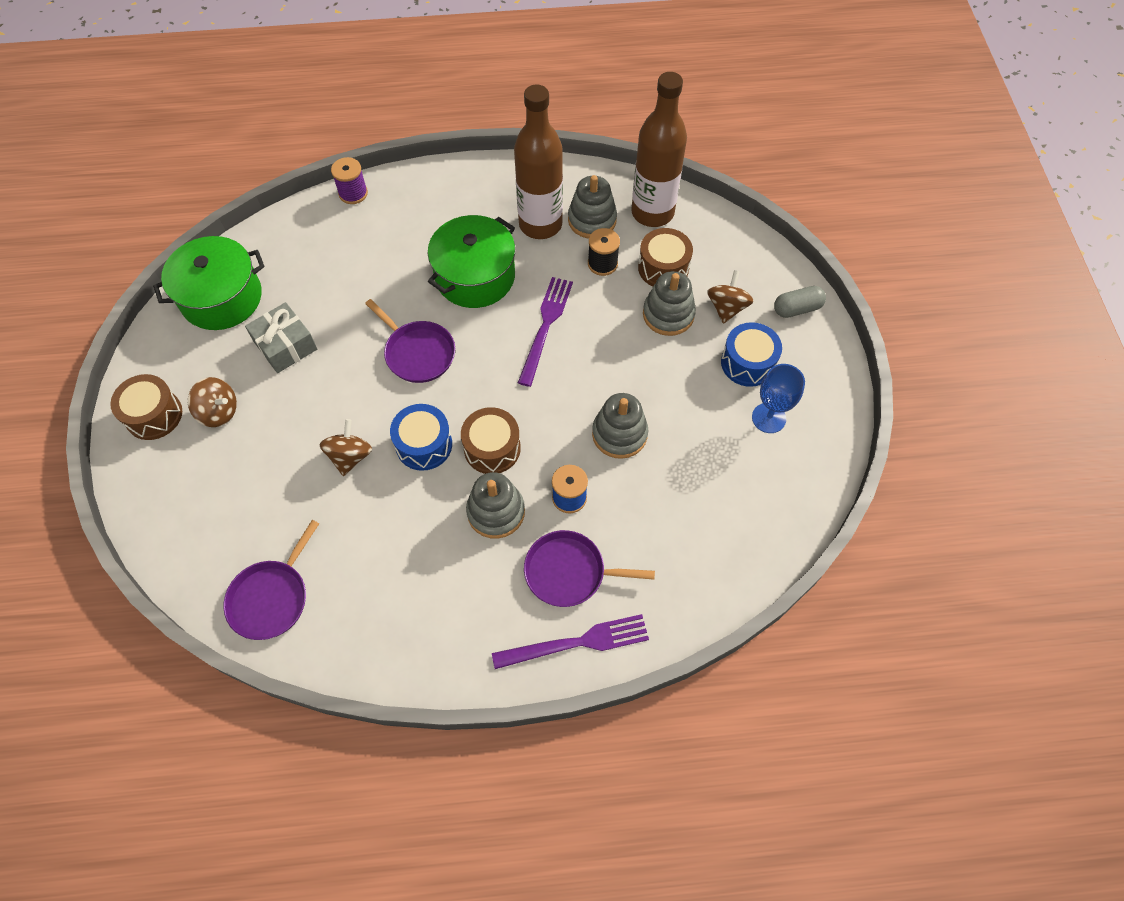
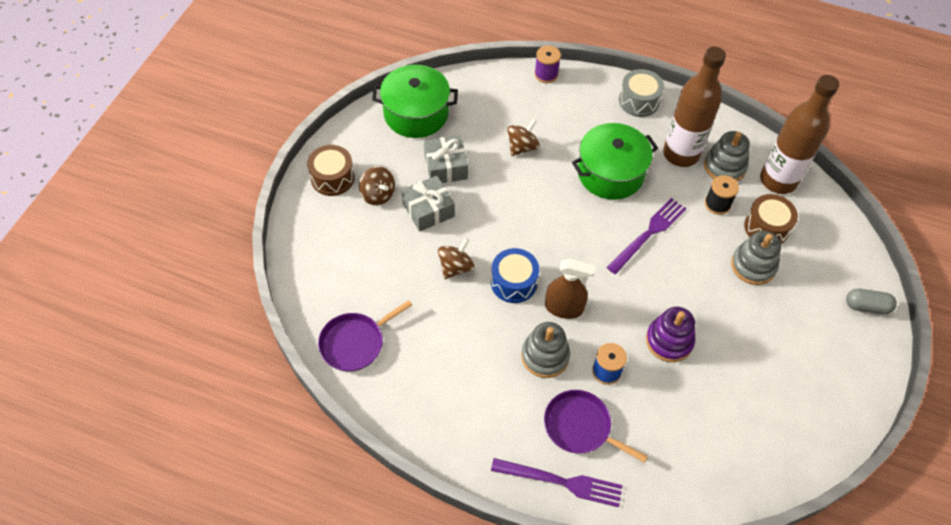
camera: 25 degrees right, 5 degrees down
(288, 404) = (428, 210): none -> grey gift
(417, 353) = (540, 212): purple pan -> none
(469, 184) = (639, 101): none -> grey drum
(492, 448) = (564, 308): brown drum -> brown spray bottle
(619, 434) = (669, 341): grey stacking toy -> purple stacking toy
(726, 308) = (805, 281): brown spinning top -> brown spinning top (522, 147)
(747, 363) = (802, 332): blue drum -> none
(768, 418) = (800, 383): blue goblet -> none

